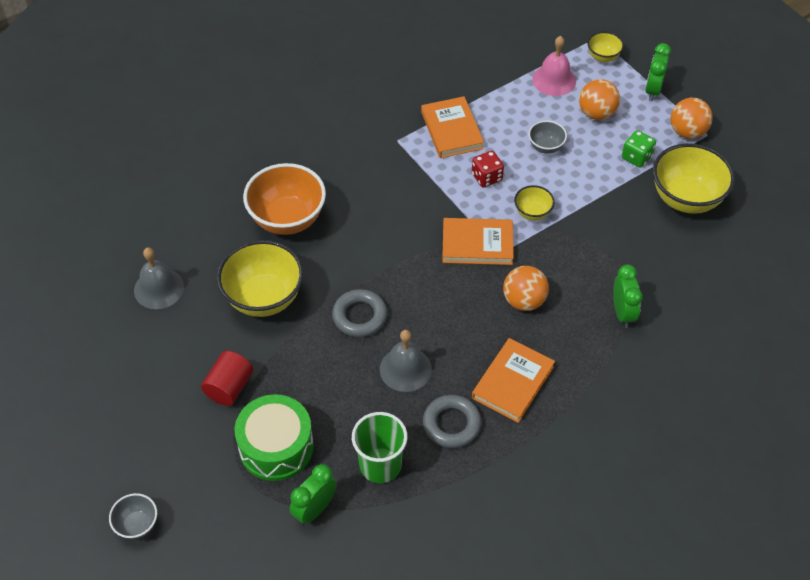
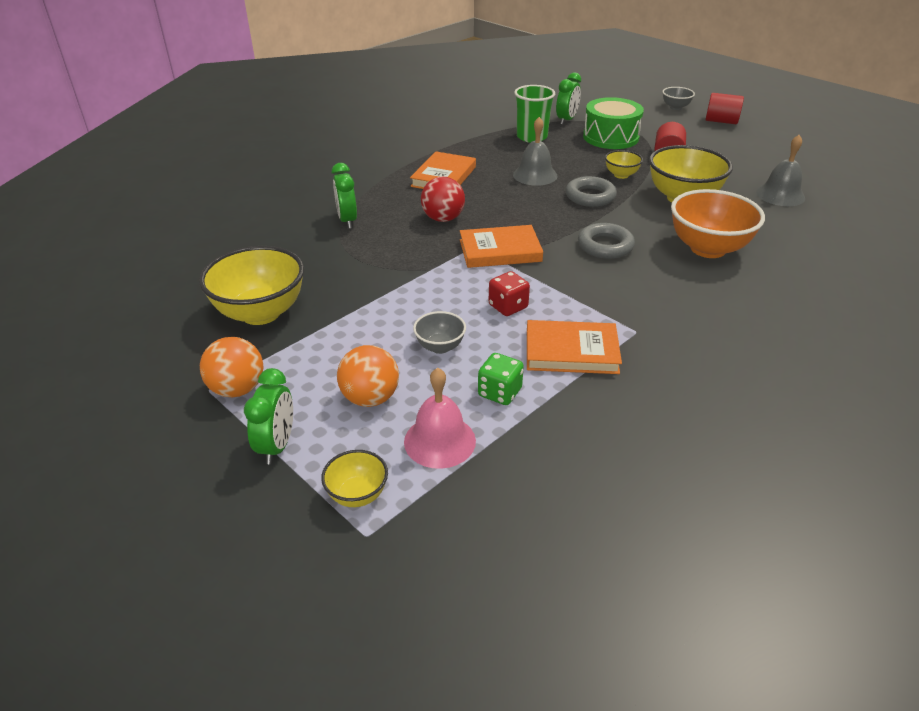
camera: 170 degrees right, 15 degrees down
(102, 468) = (721, 121): none -> red cylinder
(451, 130) = (571, 351): orange book -> orange book turned 60 degrees counterclockwise
(451, 424) = (487, 155): grey ring -> grey ring (605, 246)
(524, 301) = (443, 219): orange ball -> red ball
(532, 213) = (446, 281): yellow bowl -> yellow bowl (621, 175)
(636, 157) = (317, 349): green dice -> green dice (499, 392)

